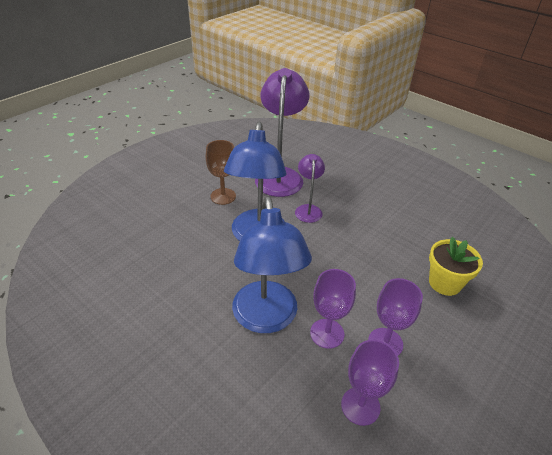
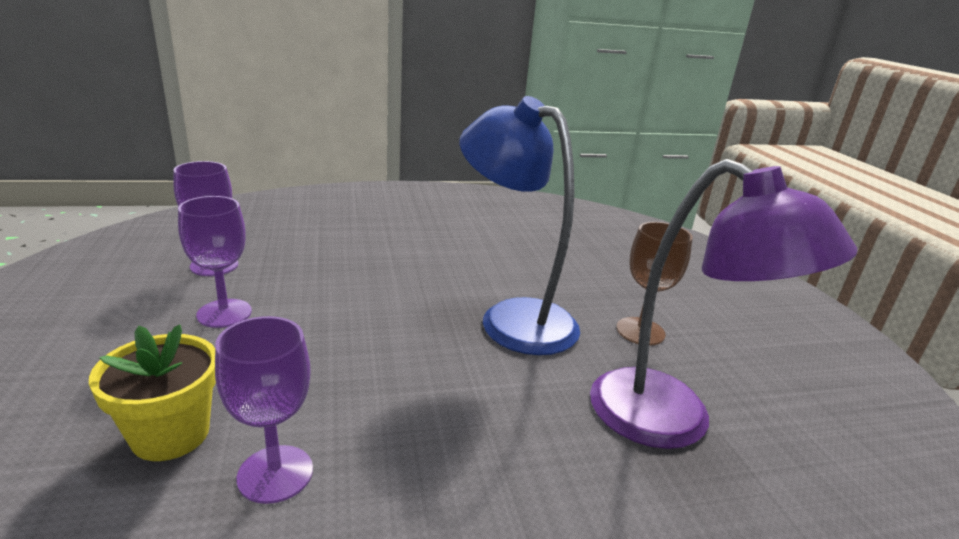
camera: 125 degrees right, 15 degrees down
(266, 319) = (377, 268): blue lamp -> none
(308, 209) = (529, 396): purple lamp -> none
(327, 333) = (302, 288): purple goblet -> purple goblet (275, 474)

